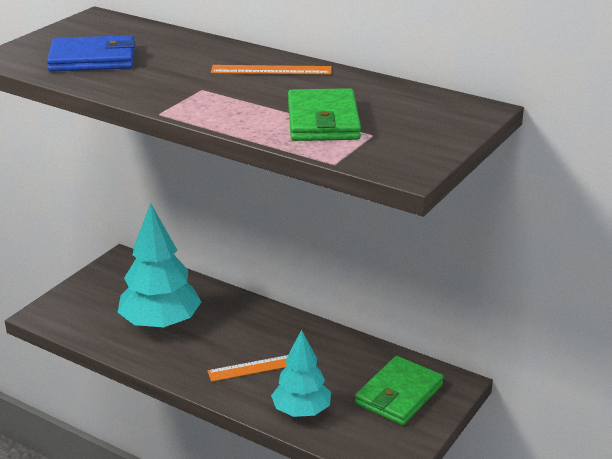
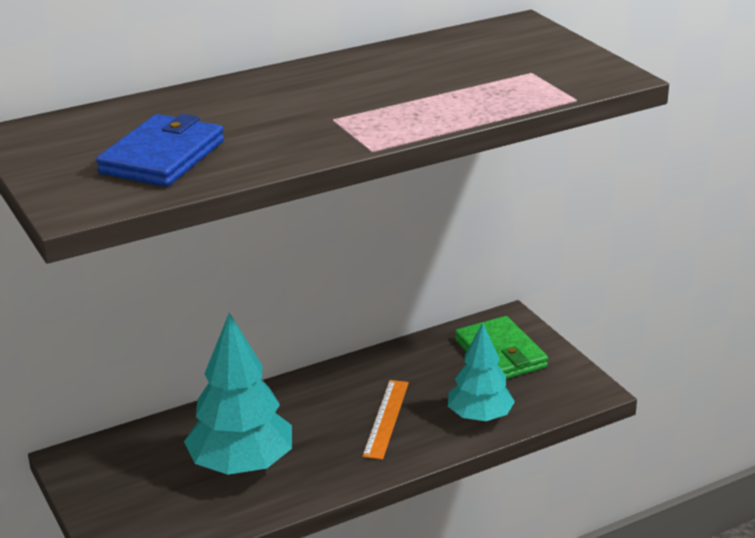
camera: 60 degrees left, 0 degrees up
(271, 70) = (323, 79): orange ruler -> none
(323, 121) = (478, 84): green wallet -> none

